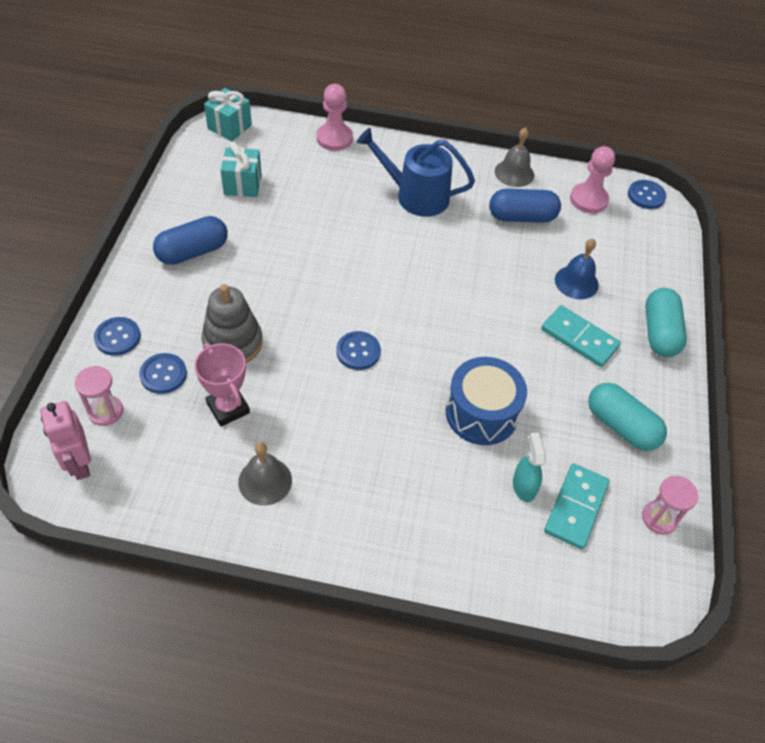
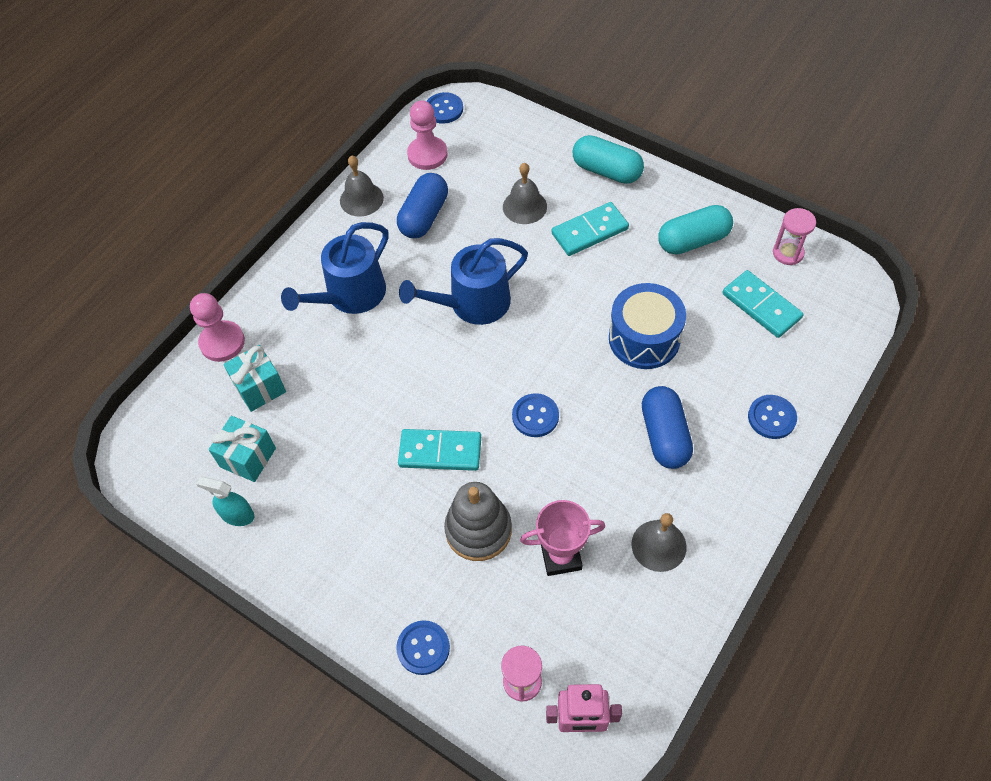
camera: 60 degrees left, 5 degrees up
(163, 374) = (494, 610): blue button -> blue button (771, 418)
(193, 252) = (329, 538): blue capsule -> blue capsule (664, 436)
(229, 127) = (142, 445): turquoise gift -> turquoise gift (259, 388)
(295, 296) = (440, 451): none -> turquoise domino
(451, 275) = (473, 303): none -> blue watering can
(524, 486) = (729, 335): turquoise spray bottle -> turquoise spray bottle (237, 515)
(576, 282) = (524, 206): blue bell -> grey bell

